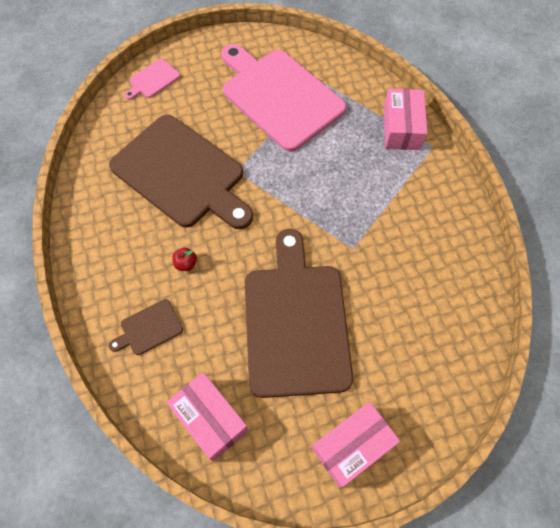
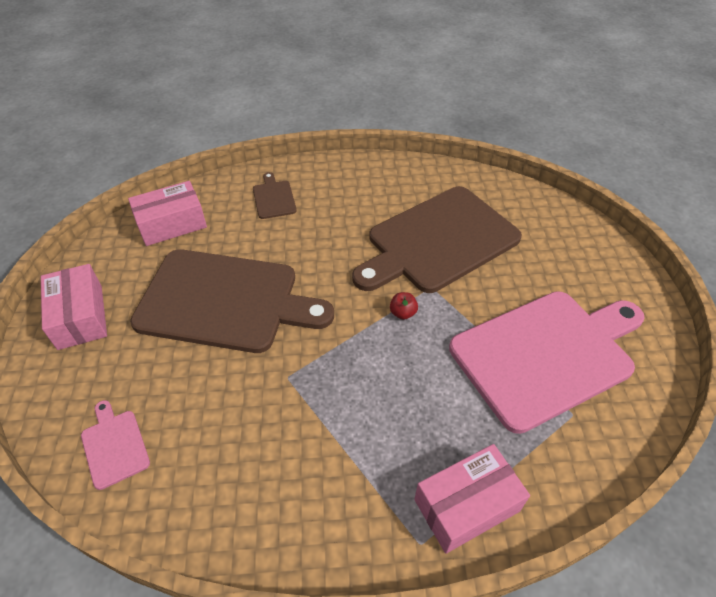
camera: 105 degrees right, 15 degrees down
(153, 80) = (581, 235): pink cutting board -> pink cutting board (114, 446)
(186, 264) = (328, 229): red apple -> red apple (403, 313)
(401, 128) = (466, 505): pink box -> pink box turned 45 degrees counterclockwise

